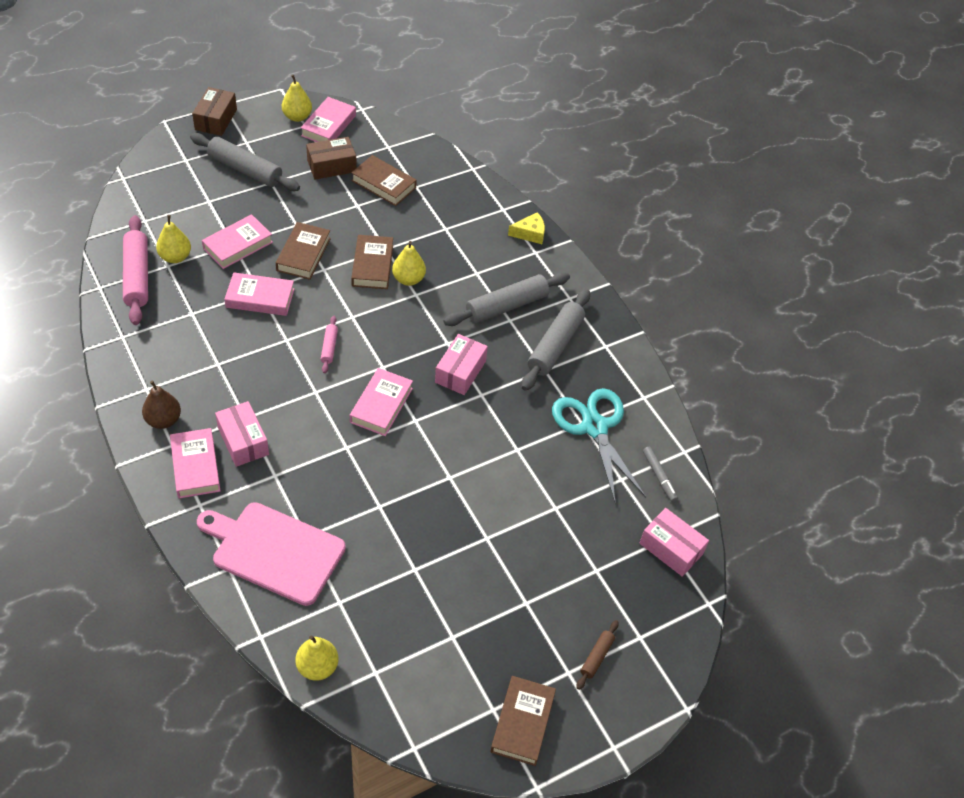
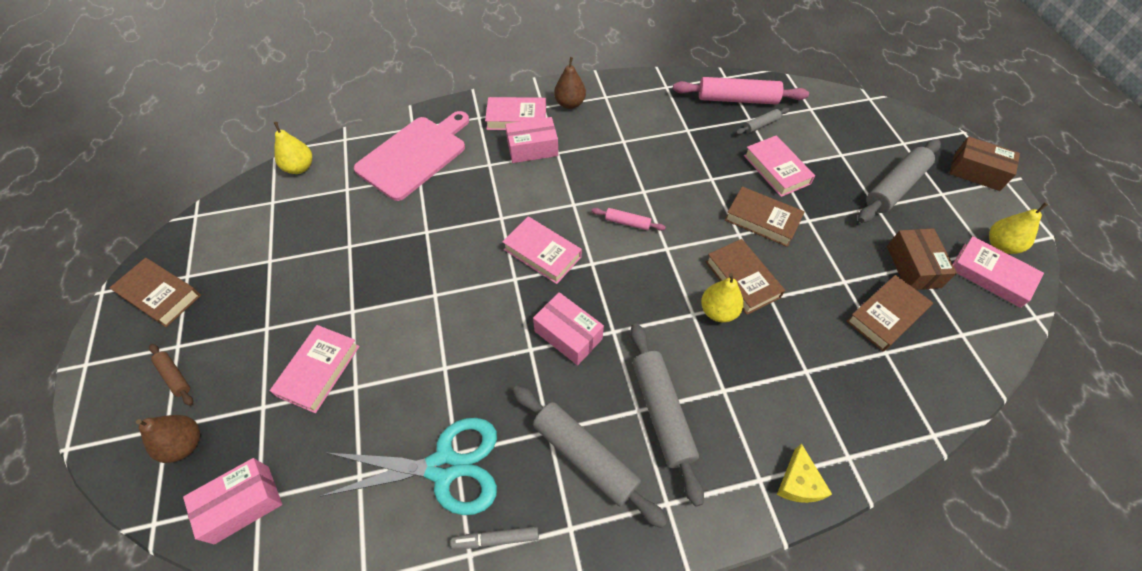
camera: 110 degrees right, 5 degrees up
(175, 257) = (761, 125): yellow pear -> grey rolling pin
(260, 298) = (701, 178): pink book -> pink book (319, 370)
(372, 265) = (742, 279): brown book -> brown book turned 45 degrees clockwise
(647, 614) = (184, 444): none -> brown pear
(659, 477) = (342, 527): grey marker -> grey marker (496, 539)

